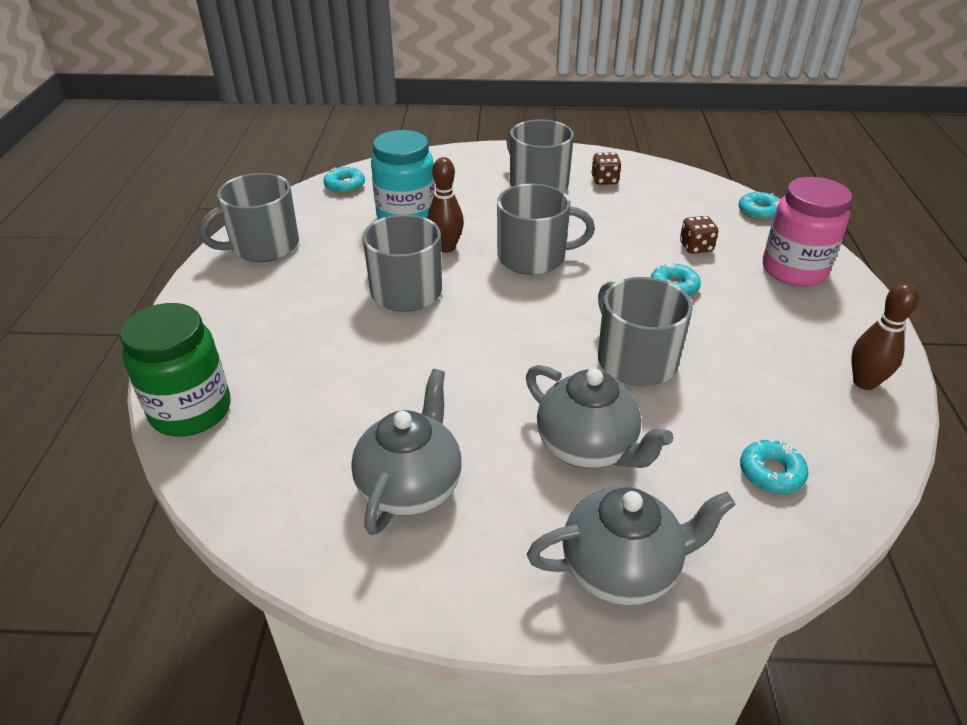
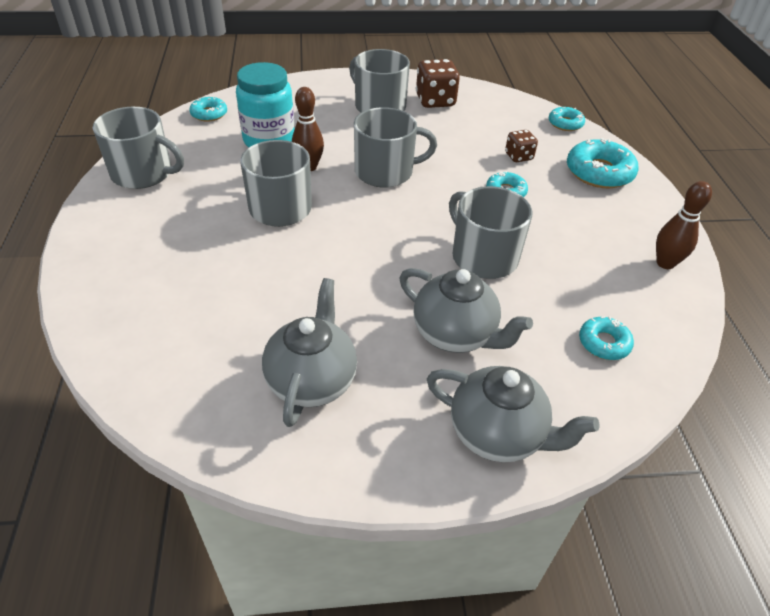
camera: 10 degrees left, 5 degrees up
(191, 411) = (103, 329): green jar -> none
(263, 246) = (143, 173): grey mug -> grey mug turned 120 degrees counterclockwise
(604, 180) = (435, 101): brown dice -> brown dice, size x1.68
(621, 569) = (497, 434): grey teapot -> grey teapot turned 45 degrees clockwise
(794, 270) = (599, 172): pink jar -> turquoise donut

